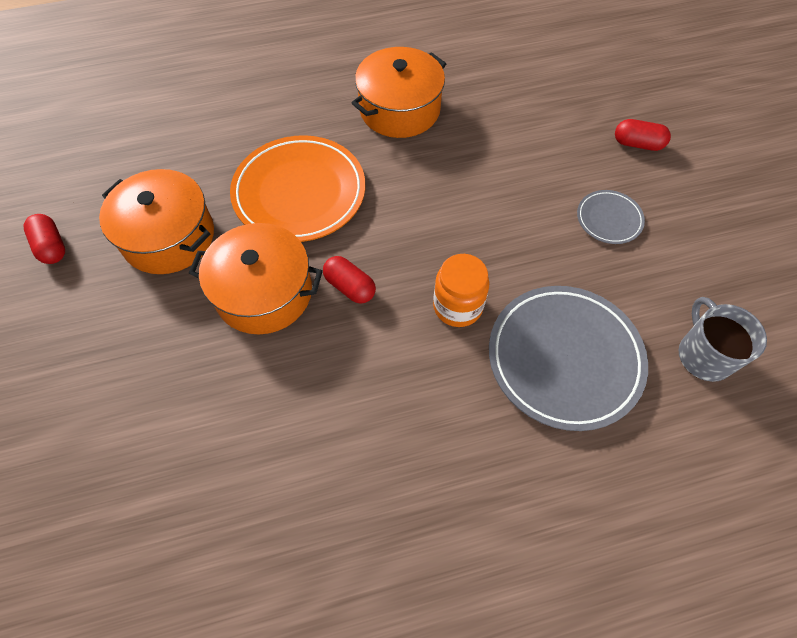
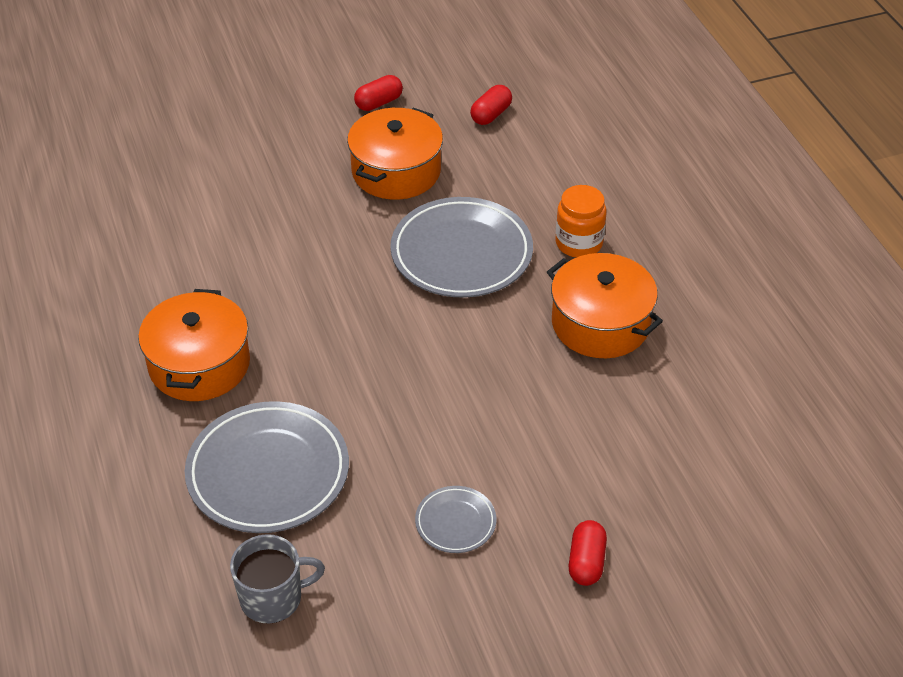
camera: 85 degrees right, 15 degrees down
(264, 292) = (337, 243): orange pot -> orange pot (199, 364)
(299, 192) = (461, 253): orange plate -> grey plate
(350, 287) = (346, 302): red capsule -> red capsule (491, 114)
(457, 306) = (327, 385): orange jar -> orange jar (579, 243)

